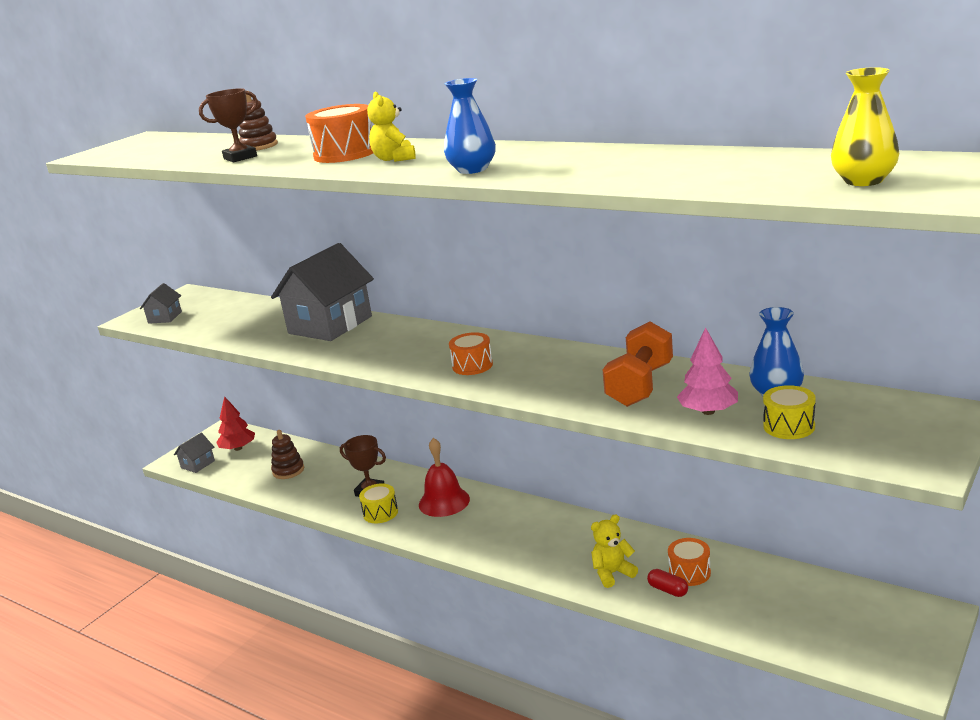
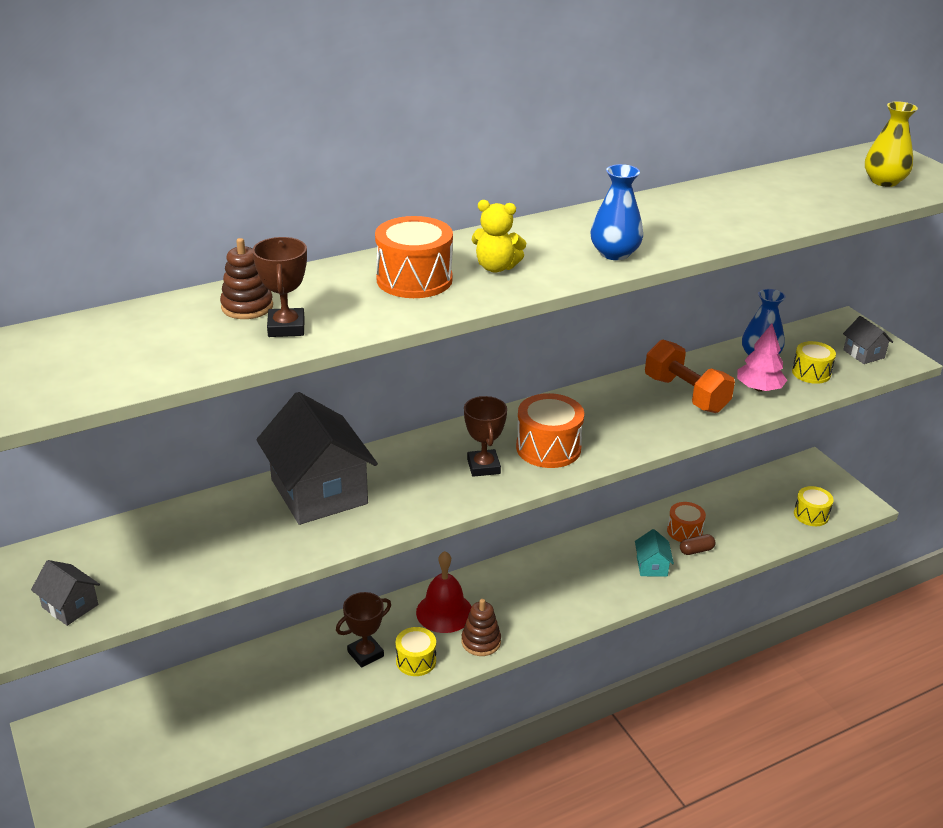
camera: 65 degrees left, 10 degrees up
(198, 464) = (112, 781): grey house -> grey house (863, 354)
(238, 448) = (122, 731): red tree -> none
(288, 470) = (239, 702): brown stacking toy -> brown stacking toy (481, 642)
(418, 355) = (483, 466): none -> brown trophy
(472, 366) = (548, 448): orange drum -> orange drum, size x1.55
(612, 573) = (652, 566): yellow teddy bear -> turquoise house
(668, 590) = (696, 550): red capsule -> brown capsule
(832, 645) = (811, 515): none -> yellow drum

